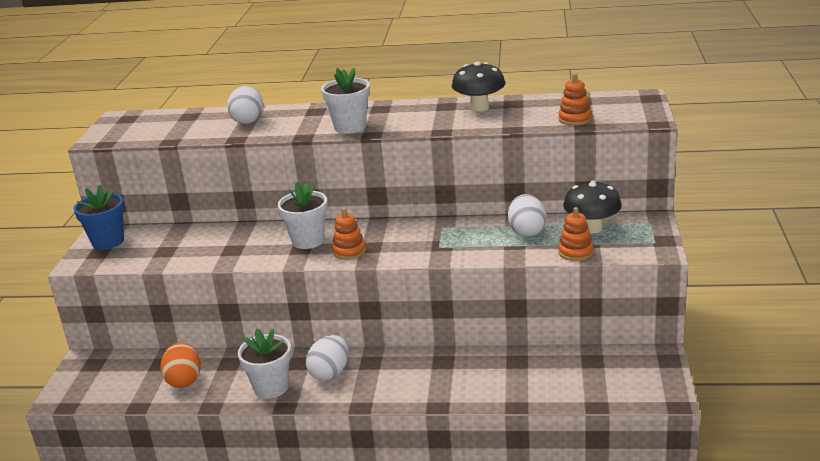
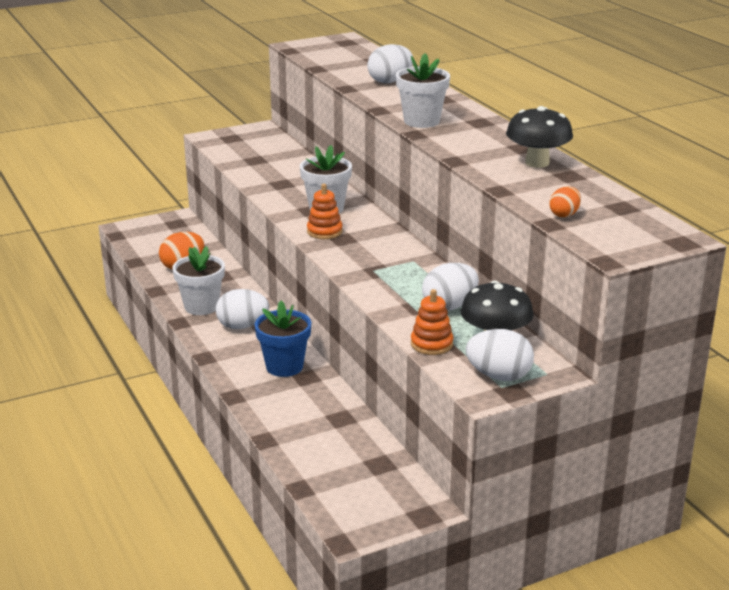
camera: 55 degrees right, 0 degrees up
(108, 241) = (250, 135): blue flower pot -> blue flower pot (284, 366)
(575, 119) = (564, 214): orange stacking toy -> orange egg
(640, 239) = (499, 376): none -> white egg

